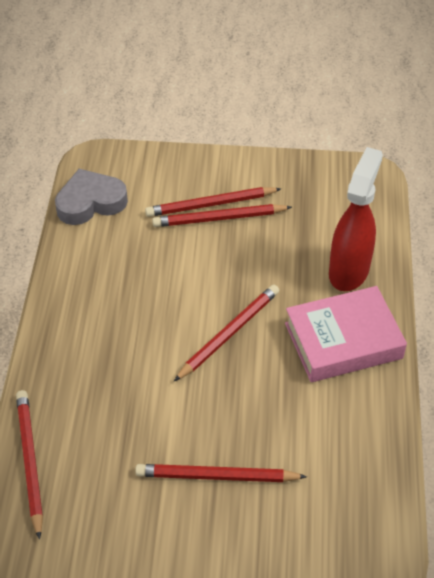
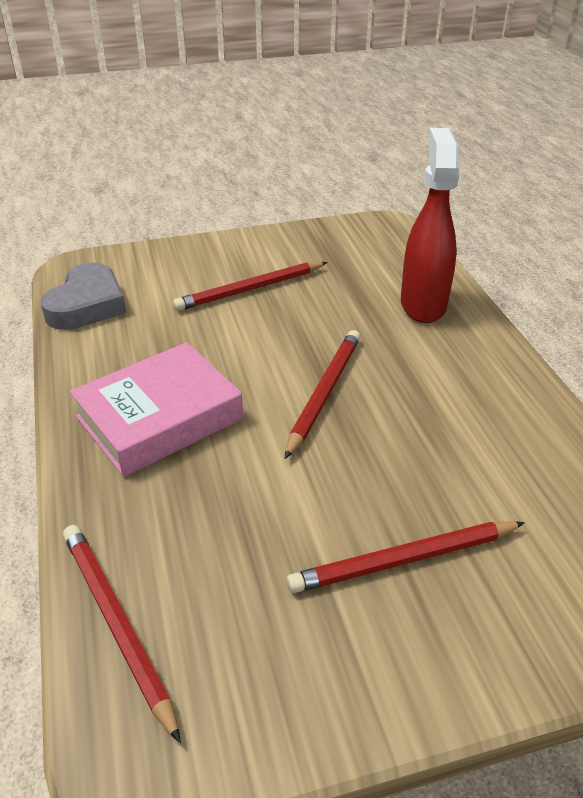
camera: 20 degrees left, 10 degrees down
(90, 202) = (87, 305): grey heart -> grey heart turned 150 degrees clockwise
(211, 204) = (234, 279): red pencil -> none
(343, 341) = (461, 368): pink book -> pink book (159, 418)

